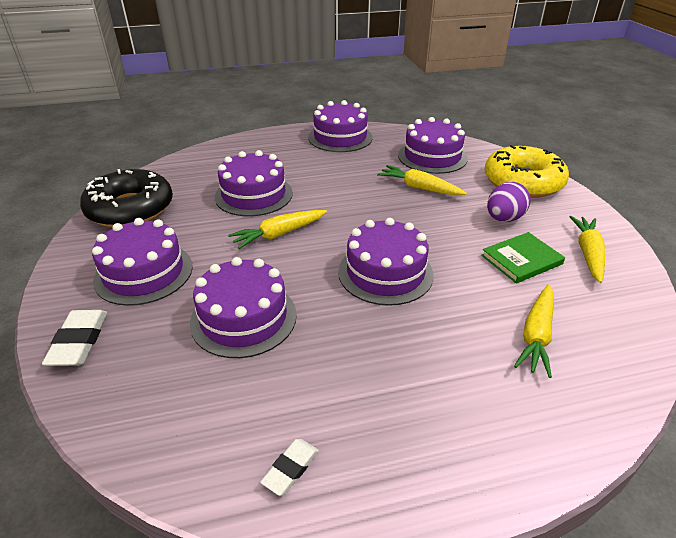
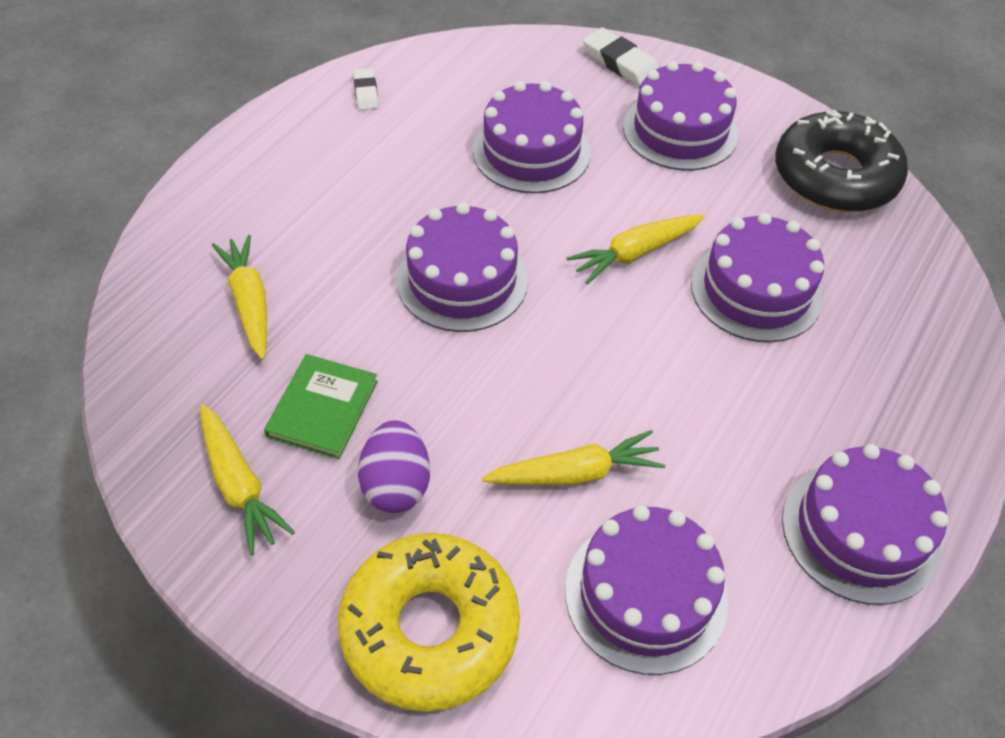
camera: 135 degrees right, 15 degrees up
(279, 234) = (635, 253): yellow carrot -> yellow carrot turned 135 degrees counterclockwise

